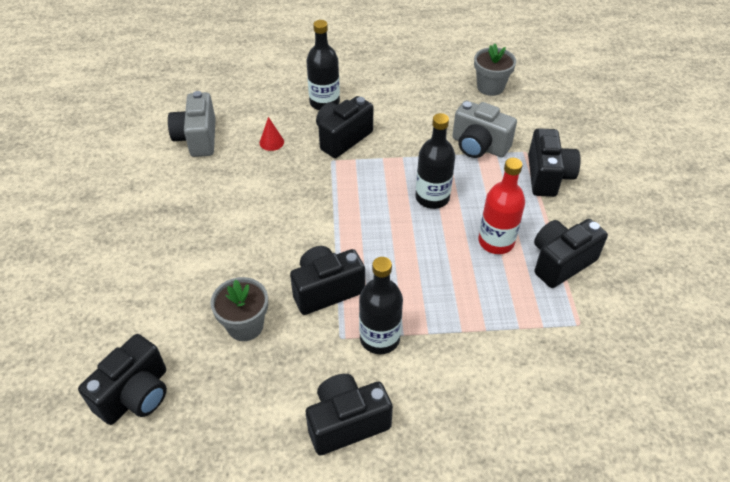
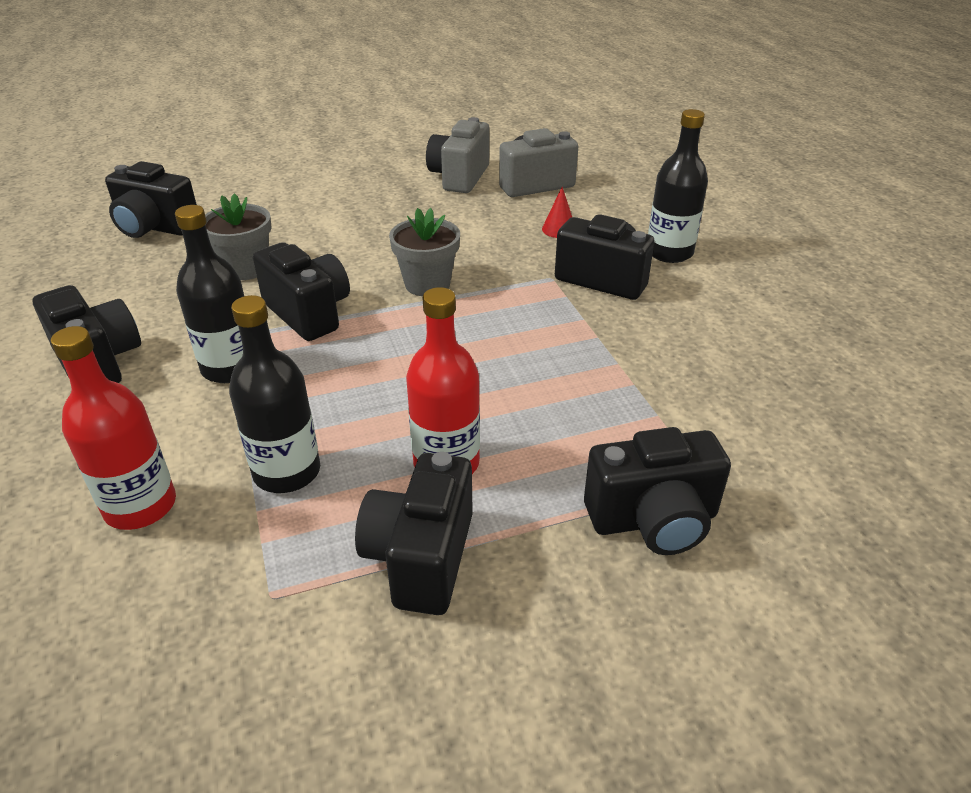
camera: 75 degrees right, 10 degrees down
(432, 197) = (520, 379): black bottle -> black bottle (287, 472)
(479, 146) = (680, 416): grey camera -> grey camera (459, 177)
(490, 87) = (865, 412): grey flower pot -> grey flower pot (427, 284)
(507, 385) = (140, 506): none -> red bottle
(560, 262) = (421, 557): black camera -> black camera turned 120 degrees counterclockwise

